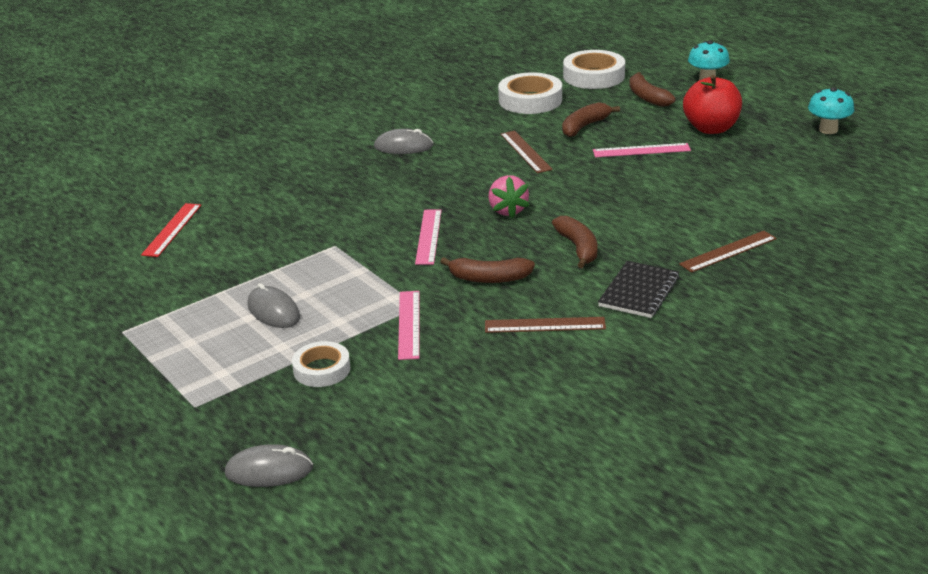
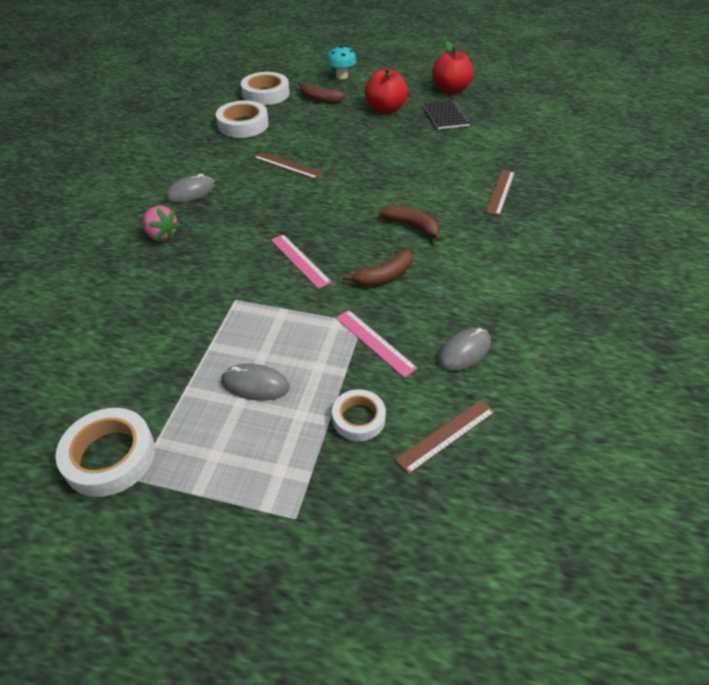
camera: 40 degrees left, 15 degrees up
(122, 310) = (110, 456): none -> white tape
(172, 229) = (66, 348): red ruler -> none
(269, 471) = (432, 542): grey mouse -> grey mouse (464, 351)
(508, 210) = (331, 216): pink strawberry -> pink strawberry (162, 235)
(544, 325) = (464, 296): brown ruler -> brown ruler (446, 435)
(584, 126) = (304, 133): brown banana -> none
(638, 291) = (488, 243): black notebook -> black notebook (446, 116)
(641, 150) = (362, 138): pink ruler -> none
(828, 130) = (450, 89): turquoise mushroom -> red apple

